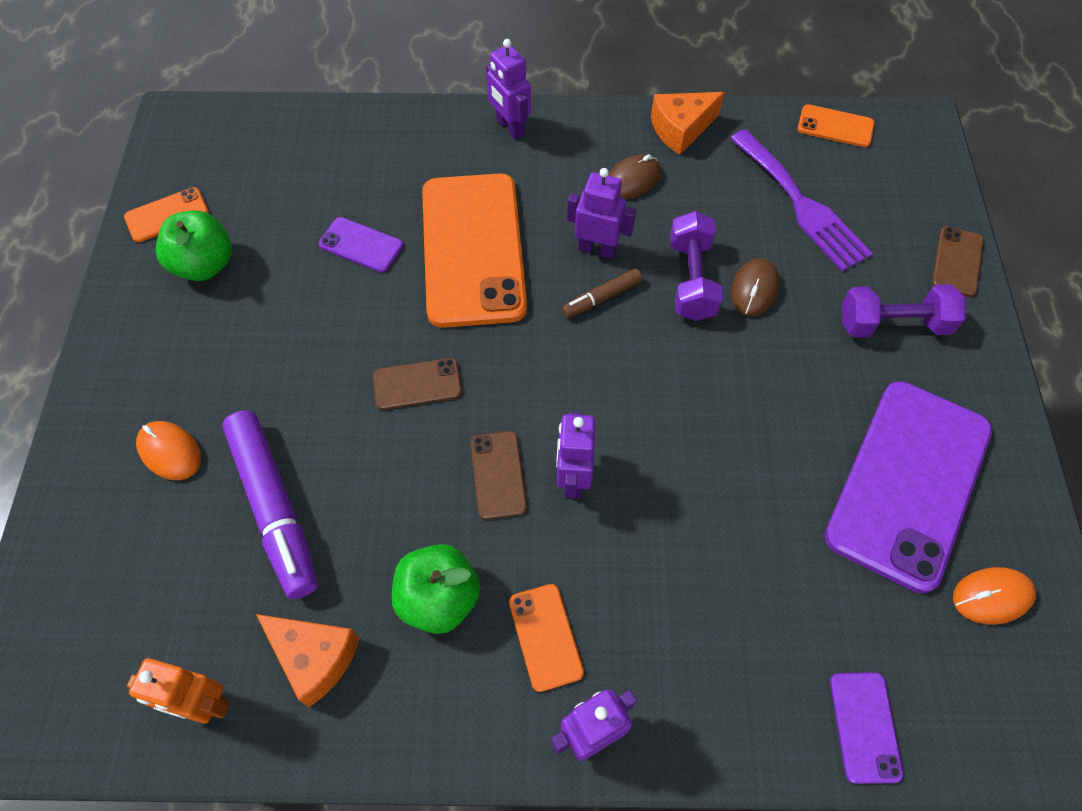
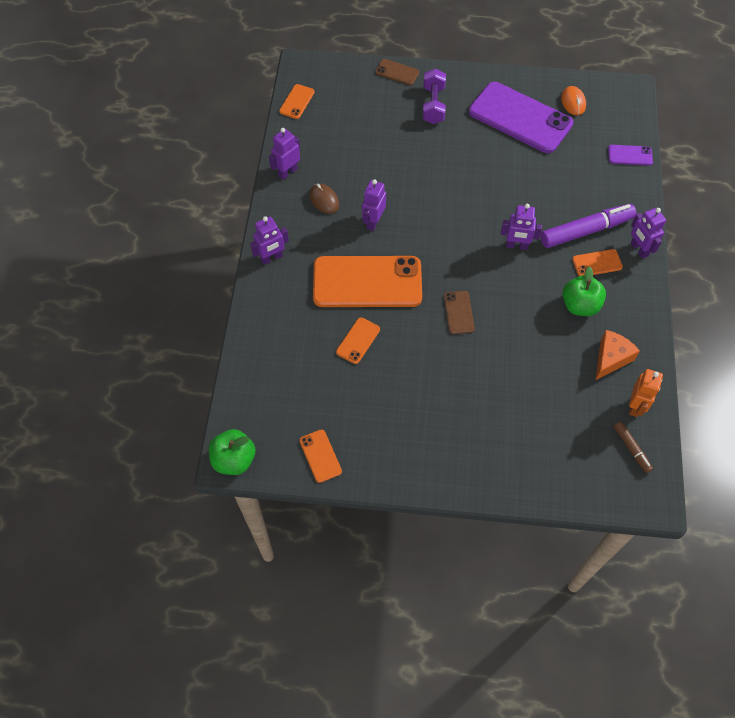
camera: 85 degrees left, 0 degrees up
(170, 452) = (498, 436): orange mouse -> none
(204, 265) = (365, 429): green apple -> green apple (234, 460)
(275, 508) = (532, 380): purple marker -> purple marker (586, 231)
(361, 245) = (358, 341): purple phone -> orange phone
(498, 475) = (514, 277): brown phone -> none
(601, 298) = (407, 223): brown marker -> brown marker (631, 449)
(681, 129) = (287, 172): orange cheese -> purple robot
(691, 280) = (399, 182): purple dumbbell -> none
(754, 289) = (407, 156): brown mouse -> none
(801, 204) = (352, 127): purple fork -> none

